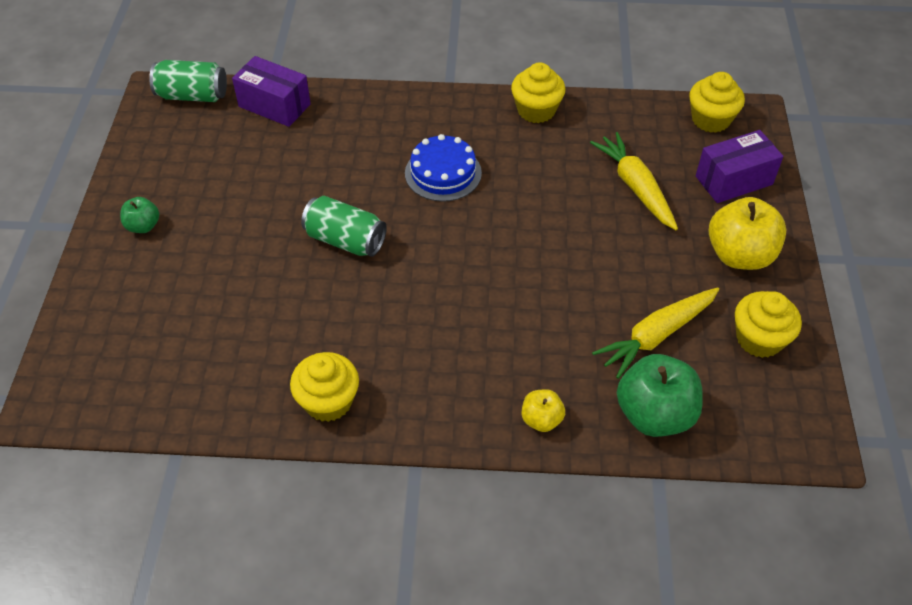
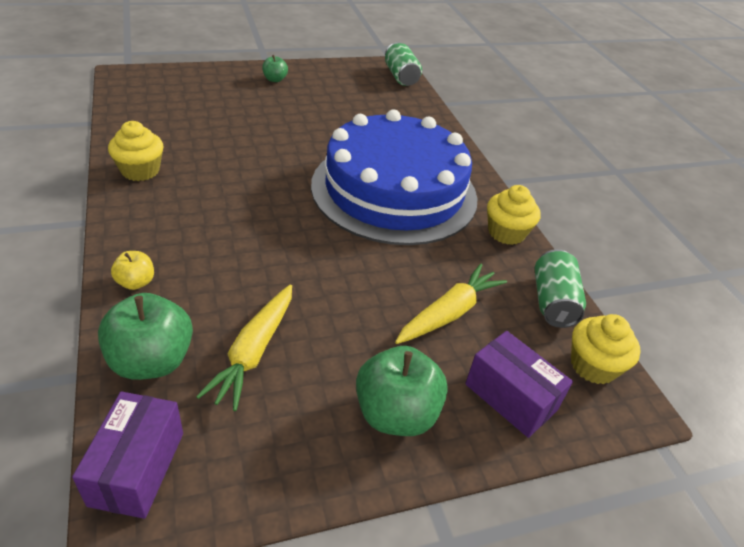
camera: 65 degrees right, 10 degrees down
(274, 105) = (414, 107): purple box -> purple box (137, 468)
(345, 240) = (297, 155): green can -> green can (553, 302)
(443, 173) = (394, 190): blue cake -> blue cake, size x2.46
(656, 336) = (254, 352): yellow carrot -> yellow carrot turned 105 degrees counterclockwise
(739, 255) = (396, 414): yellow apple -> green apple
(759, 339) = (275, 445): yellow cupcake -> none

